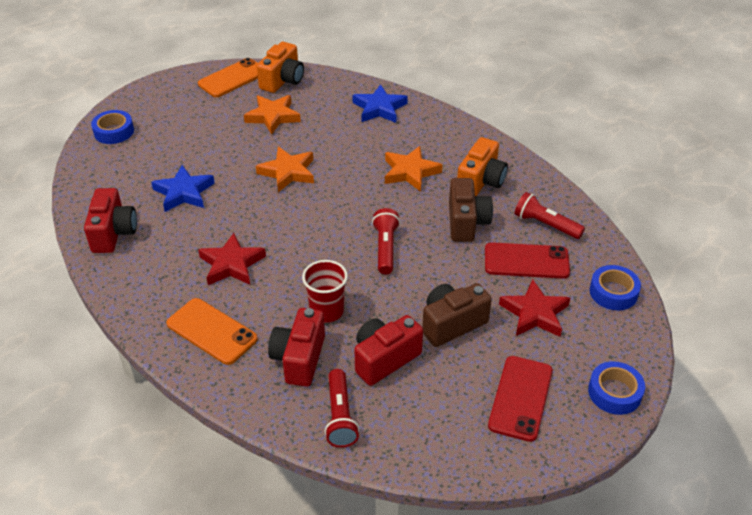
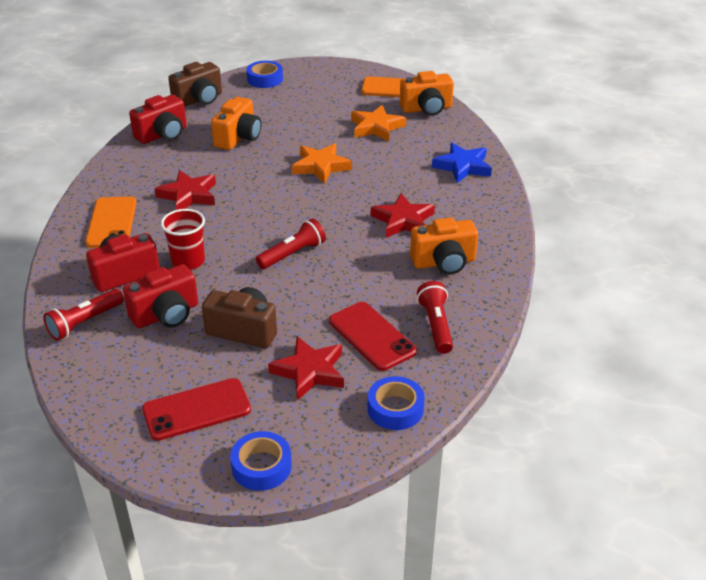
camera: 50 degrees right, 5 degrees down
(184, 193) = (238, 138): blue star -> orange camera
(384, 359) = (166, 314): red camera -> red camera turned 135 degrees clockwise
(410, 172) = (403, 221): orange star -> red star
(466, 222) = (379, 280): brown camera -> brown camera (199, 99)

